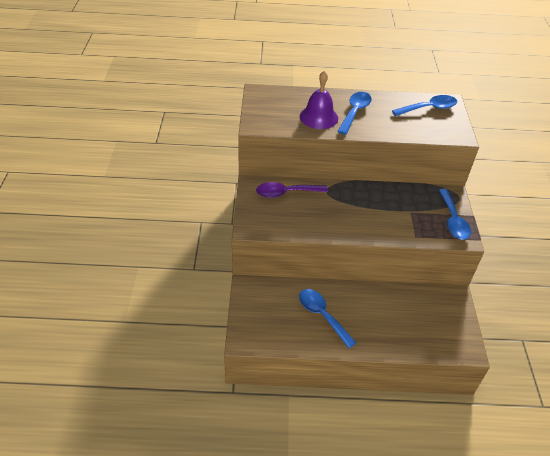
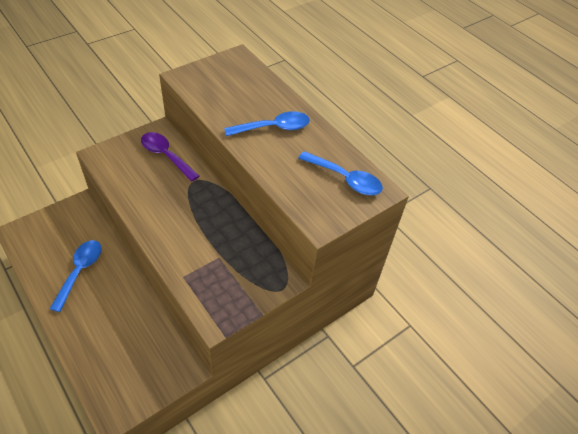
camera: 50 degrees right, 5 degrees up
(318, 117) = (238, 108): purple bell -> none
(453, 220) = (237, 298): blue spoon -> none

